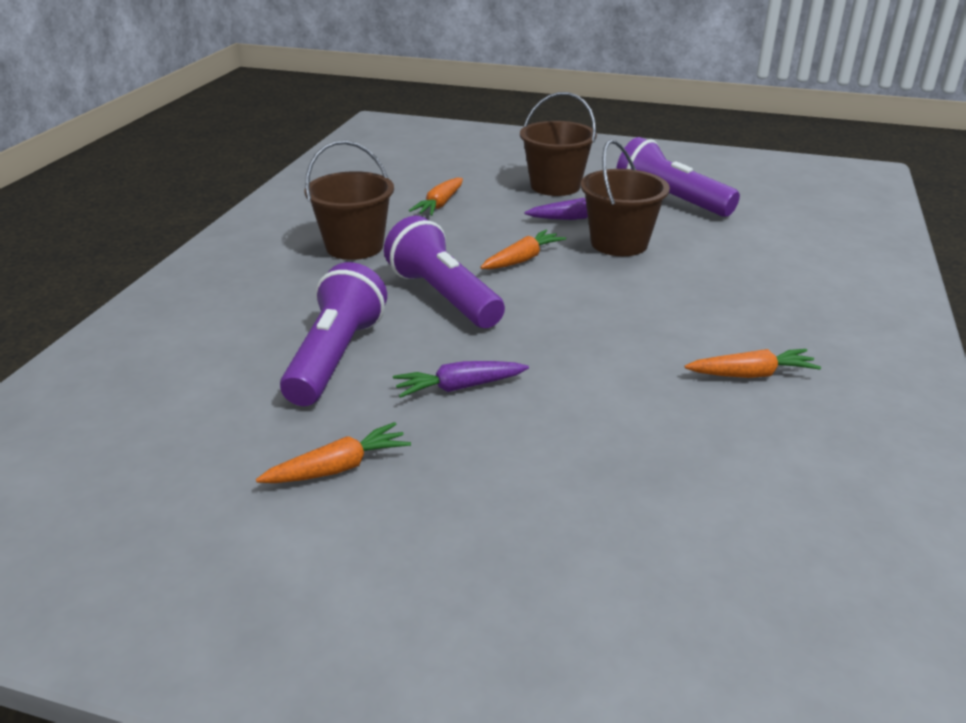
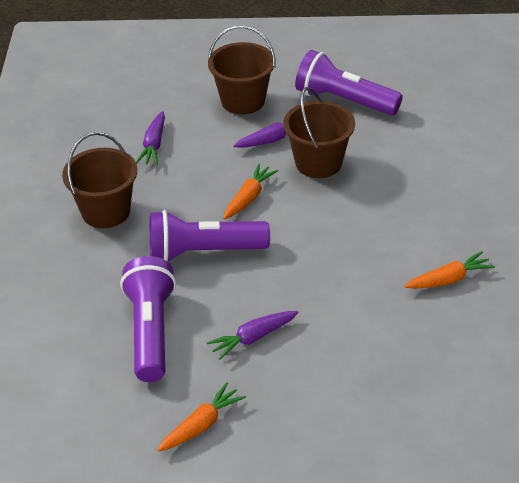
camera: 15 degrees left, 10 degrees up
(439, 204) = (153, 145): orange carrot -> purple carrot
(443, 296) = (203, 252): purple flashlight -> purple flashlight turned 45 degrees counterclockwise

